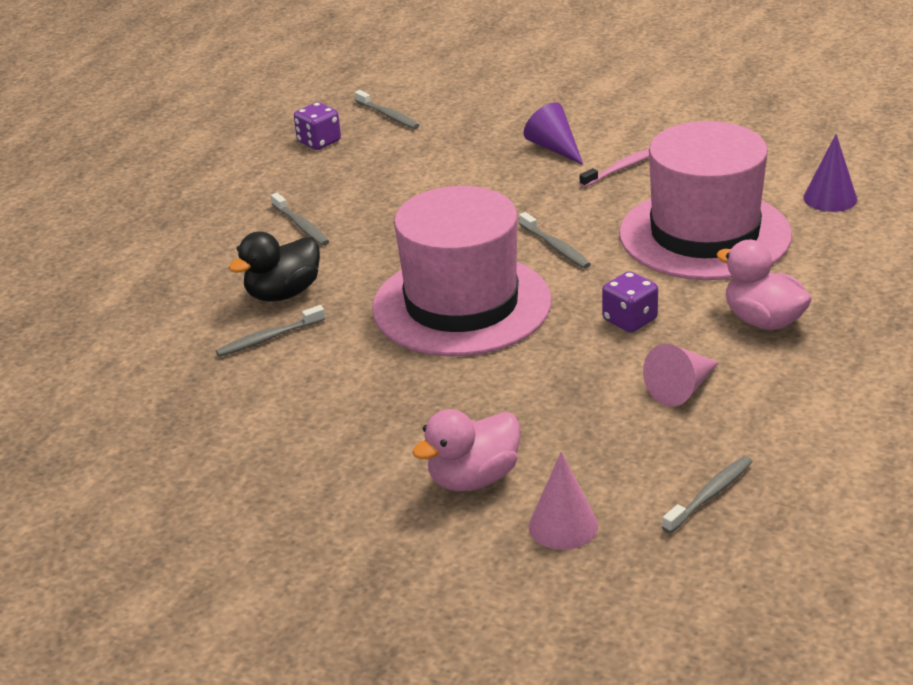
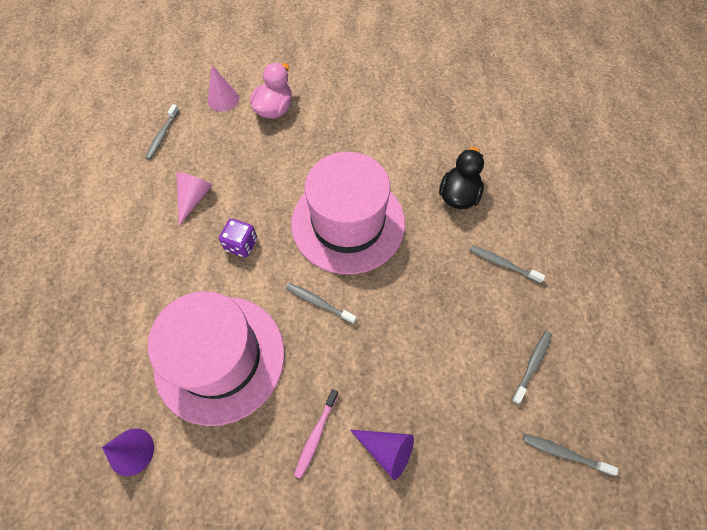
camera: 150 degrees right, 30 degrees up
(268, 338) = (436, 159): grey toothbrush -> grey toothbrush (532, 365)
(319, 142) = (584, 381): purple dice -> none
(763, 320) = (159, 272): pink duck -> none

